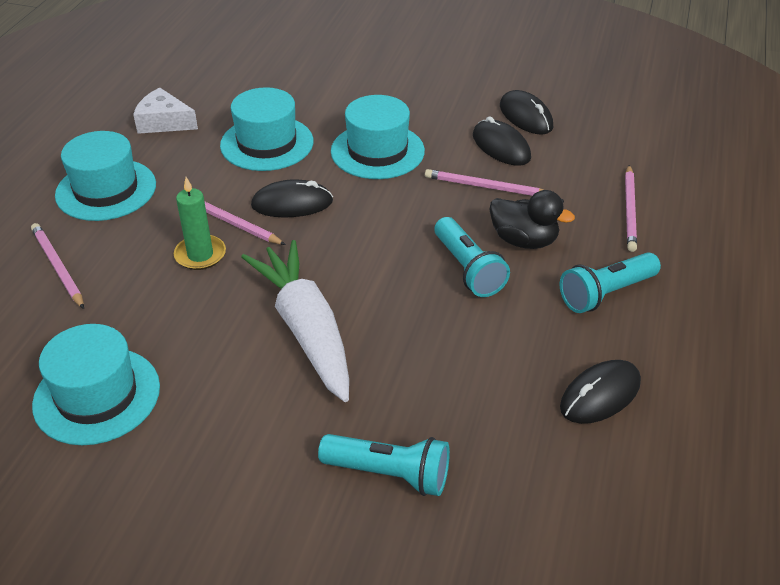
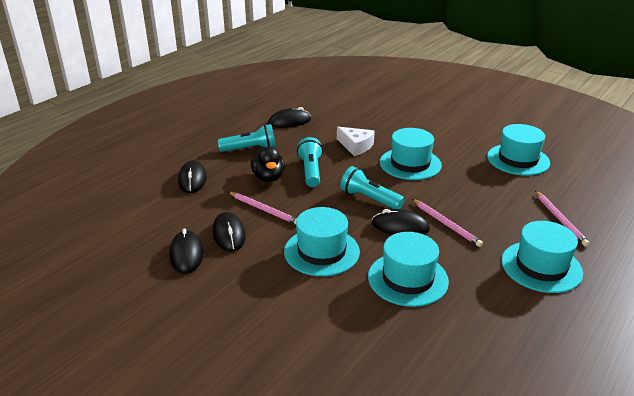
camera: 160 degrees left, 10 degrees down
(164, 122) = (501, 325): white cheese -> white cheese (356, 146)
(200, 255) = (466, 208): green candle -> none
(306, 329) = (410, 164): white carrot -> turquoise hat
(389, 474) = (390, 118): turquoise flashlight -> turquoise flashlight (369, 199)
(524, 240) = (268, 177): black duck -> black duck turned 150 degrees counterclockwise
(630, 210) = (192, 179): pink pencil -> black mouse

